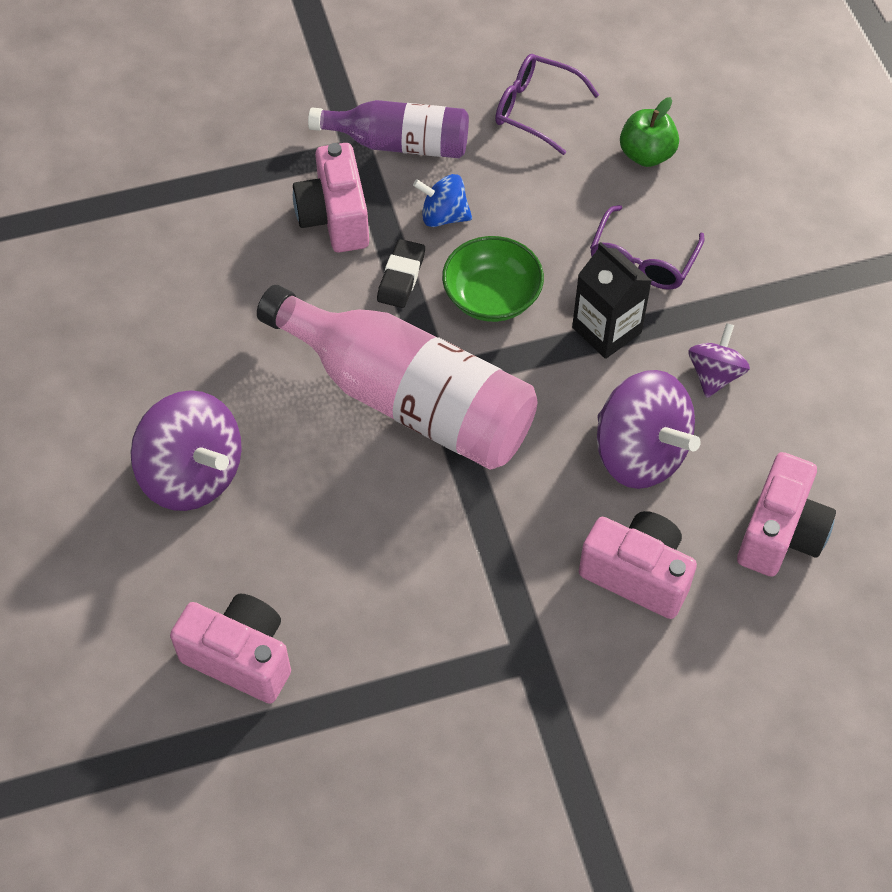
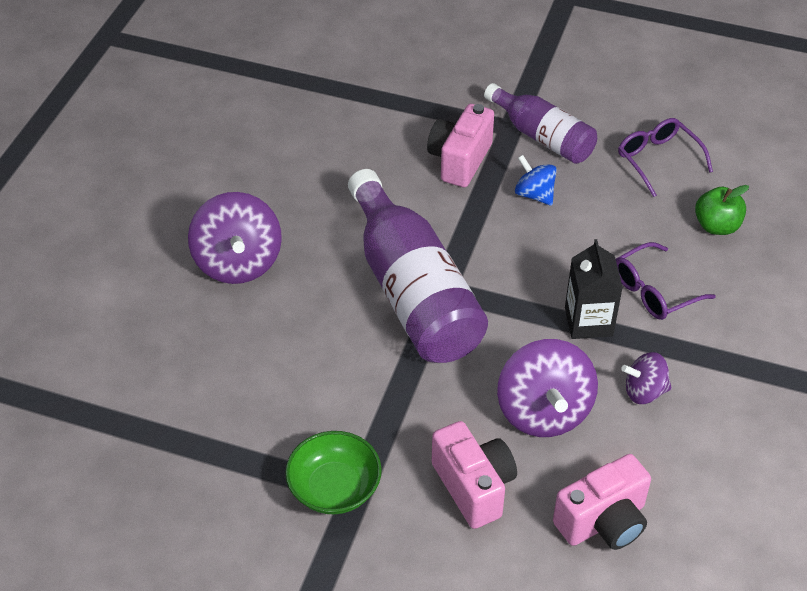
camera: 35 degrees right, 10 degrees down
(240, 658) = (173, 384): pink camera -> none
(401, 277) = (473, 217): black eraser -> none
(408, 398) = (412, 291): pink bottle -> purple bottle
(492, 297) = (524, 259): green bowl -> green bowl (334, 488)
(714, 375) = (644, 391): purple spinning top -> purple spinning top turned 150 degrees counterclockwise

